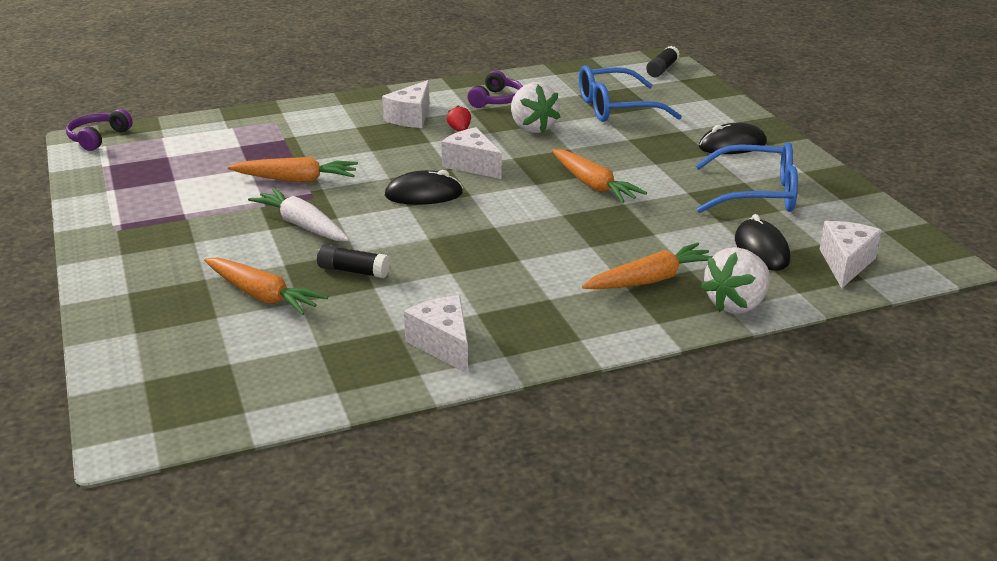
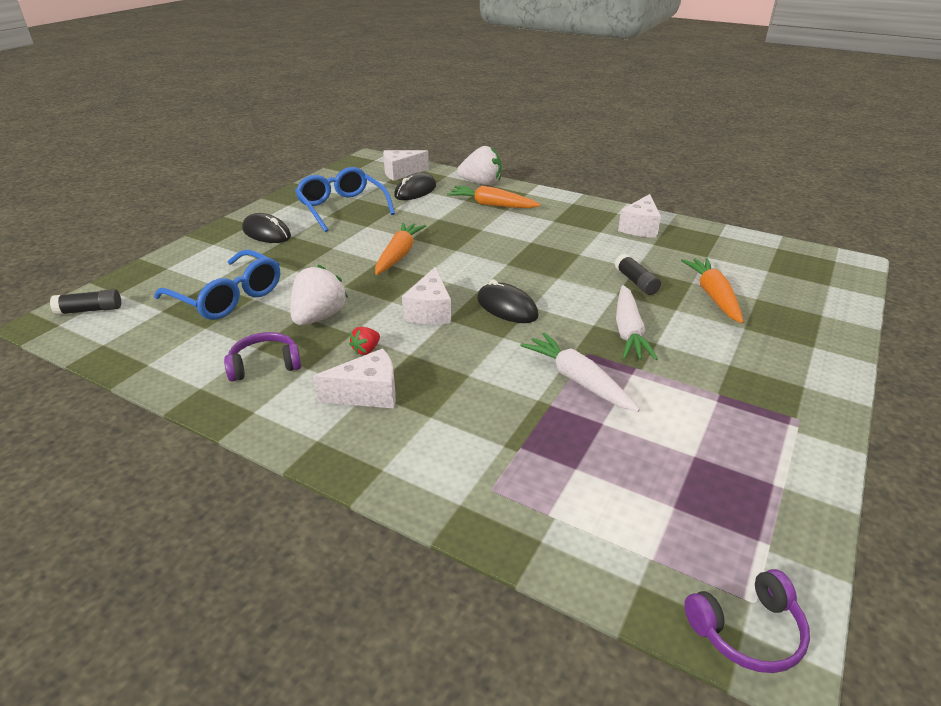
camera: 130 degrees left, 5 degrees up
(296, 179) = (578, 380): orange carrot -> white carrot

